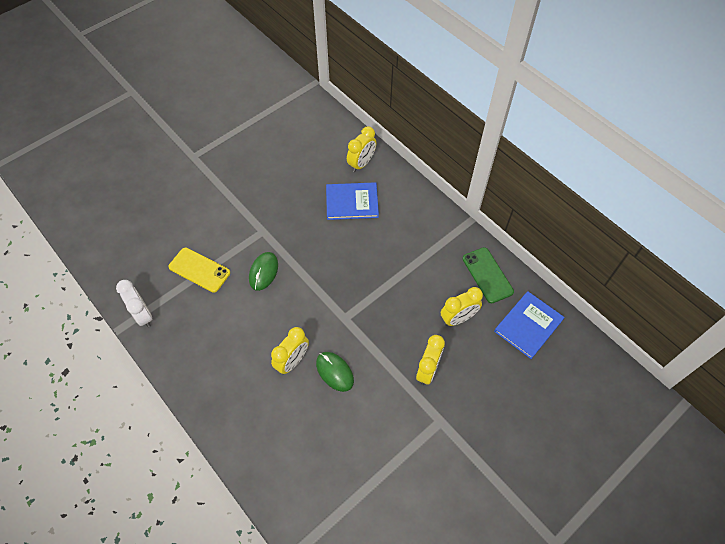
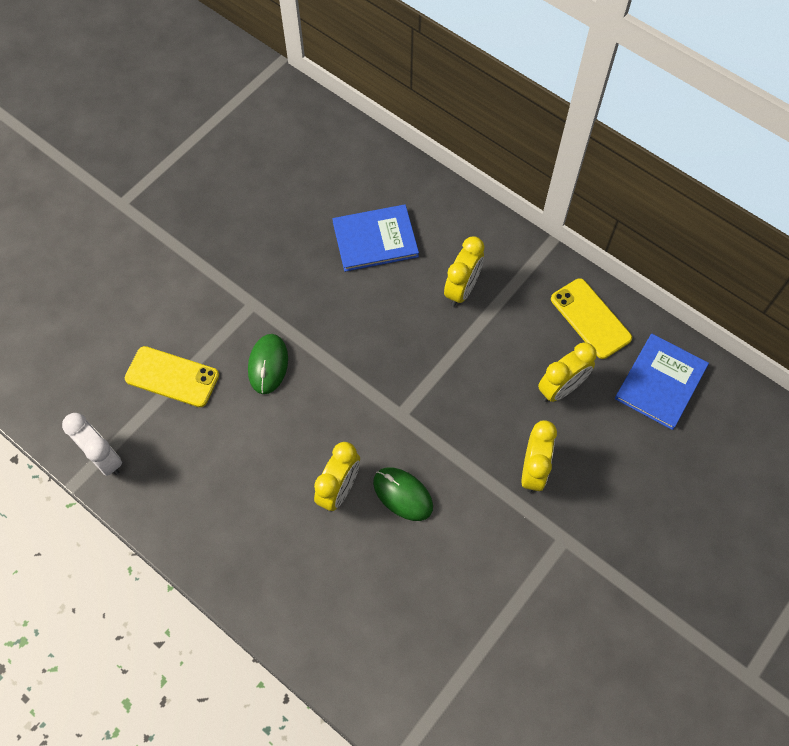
camera: 10 degrees left, 5 degrees up
(361, 164) = (377, 178): yellow clock -> yellow clock (462, 289)
(487, 275) = (590, 318): green phone -> yellow phone

